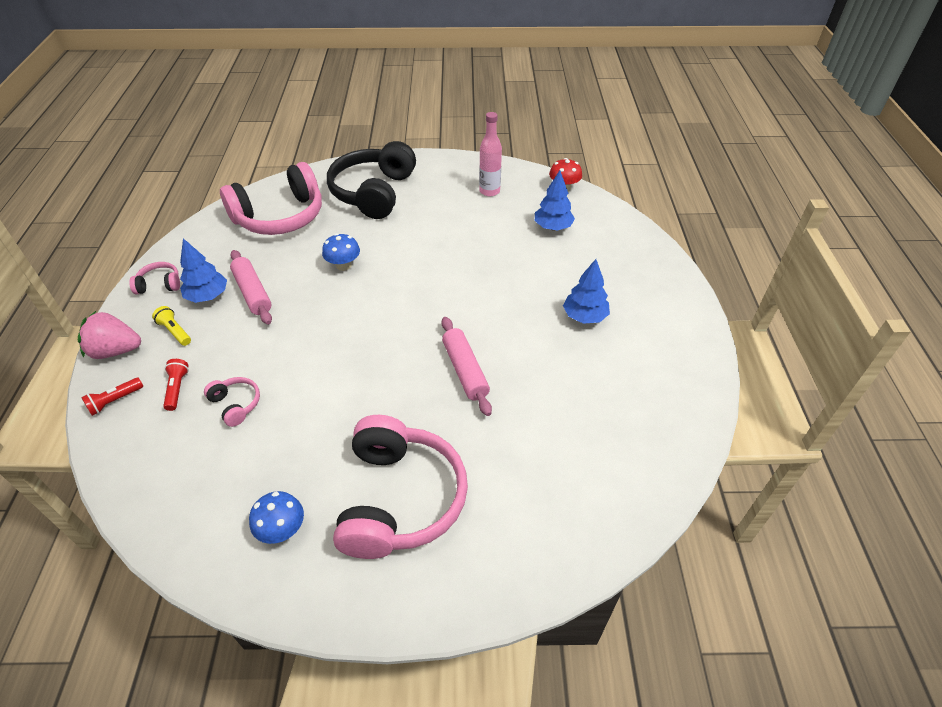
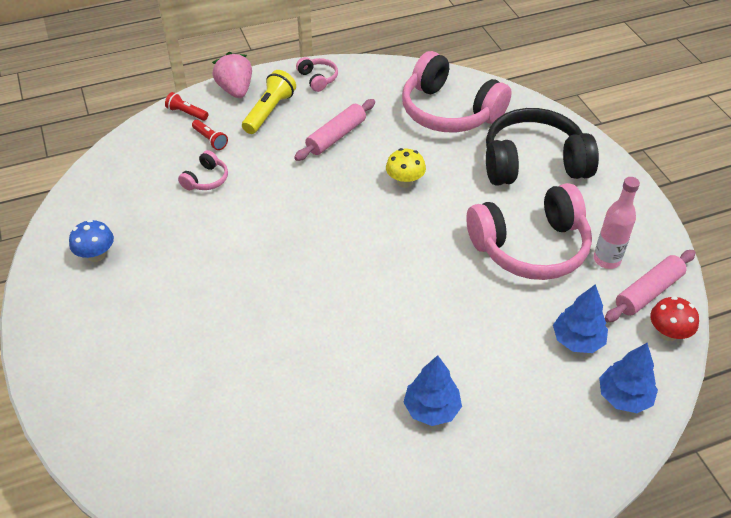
camera: 70 degrees right, 0 degrees up
(175, 331) = (269, 111): yellow flashlight -> yellow flashlight, size x1.68
(177, 388) = (210, 140): red flashlight -> red flashlight turned 75 degrees clockwise
(208, 296) = (318, 112): blue tree -> blue tree (624, 397)
(343, 265) = (405, 182): blue mushroom -> yellow mushroom
(399, 499) = (141, 318): pink headphones -> pink headphones (530, 247)
(465, 370) = (304, 321): pink rolling pin -> pink rolling pin (648, 292)

